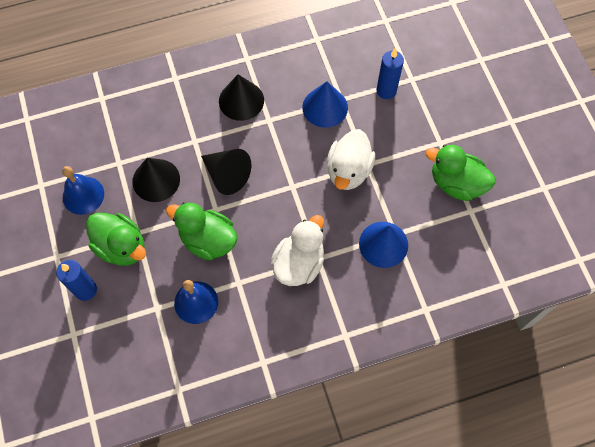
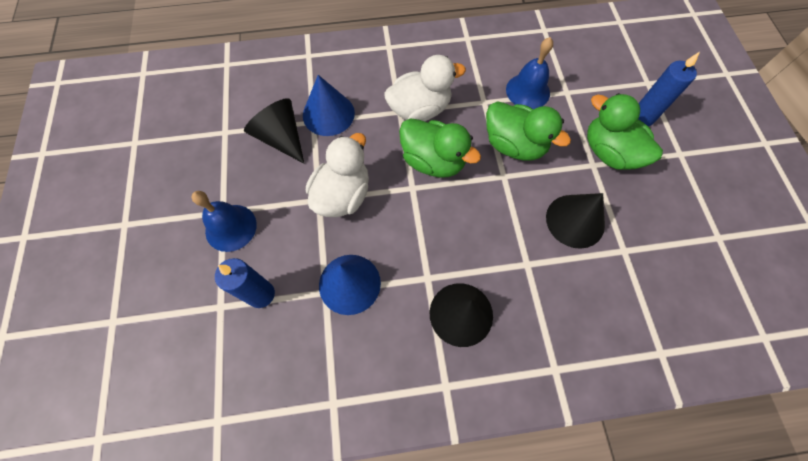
camera: 170 degrees left, 0 degrees up
(83, 195) = (663, 216): blue bell -> blue bell (231, 227)
(227, 175) = (488, 213): black cone -> black cone (281, 138)
(299, 263) = (420, 109): white duck -> white duck turned 150 degrees counterclockwise
(456, 183) = (226, 162): green duck -> green duck (433, 161)

